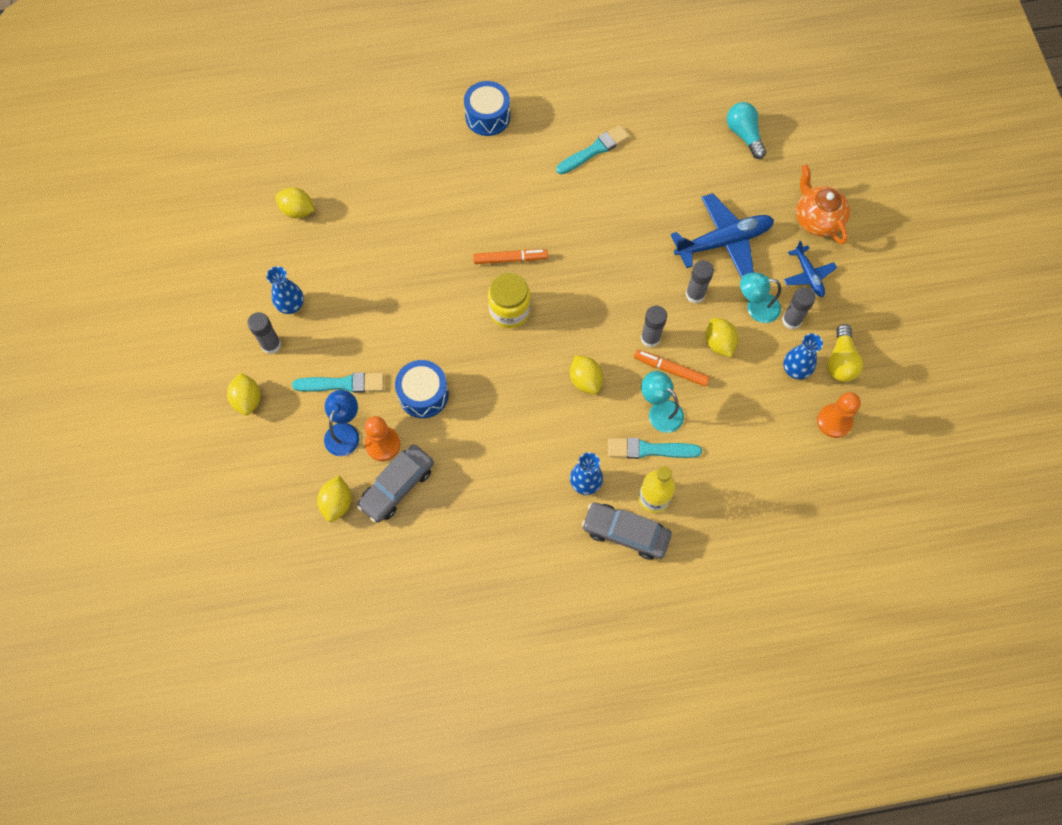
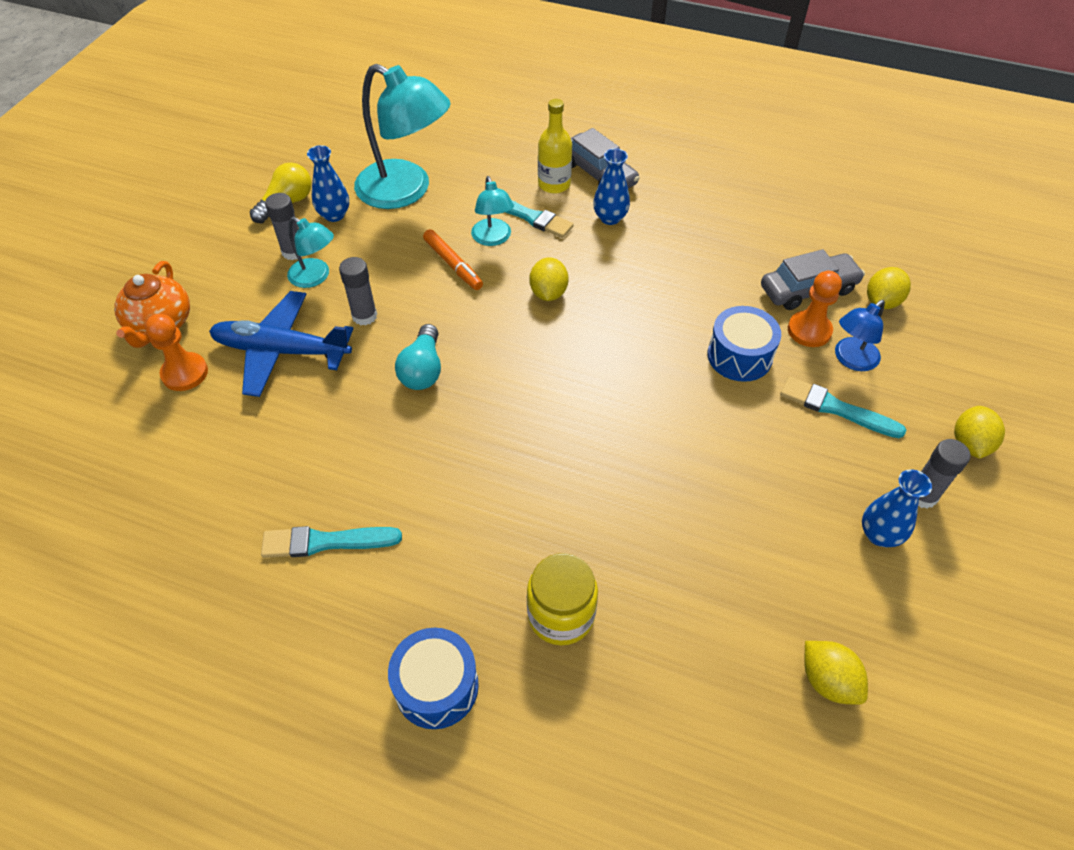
camera: 150 degrees left, 15 degrees down
(509, 311) = (586, 394): yellow jar -> yellow jar (561, 615)
(510, 259) = (546, 452): orange marker -> none
(650, 338) = (449, 299): grey glue stick -> none
(719, 343) = (384, 265): yellow lemon -> none
(744, 135) = (124, 459): turquoise light bulb -> turquoise light bulb (422, 370)
(764, 424) = (406, 191): none -> turquoise lamp
(808, 275) = (232, 280): blue plane -> none
(834, 421) = (343, 168): orange pawn -> orange pawn (185, 373)

